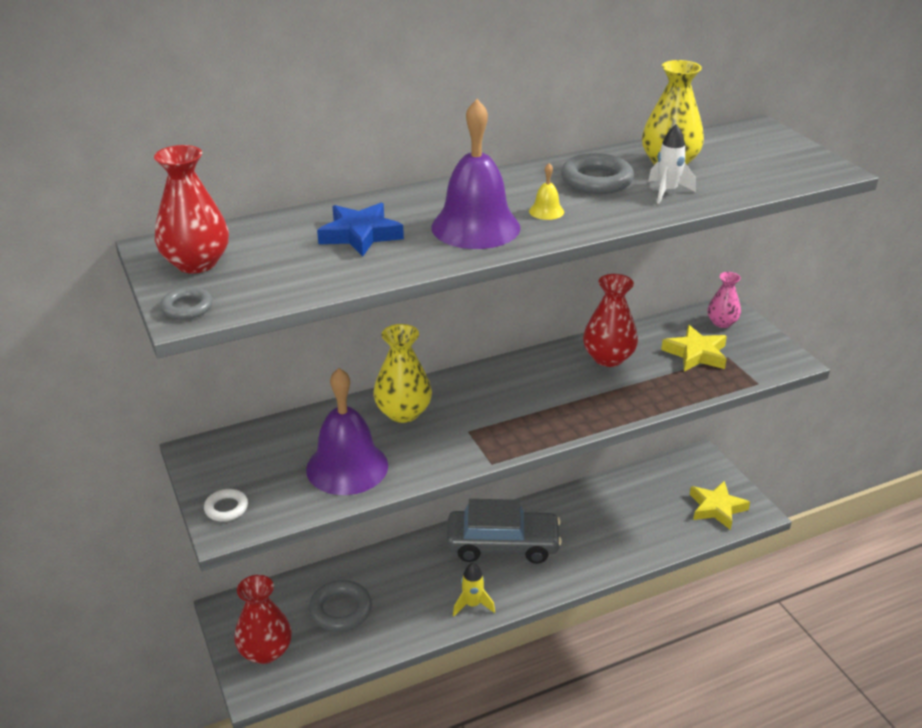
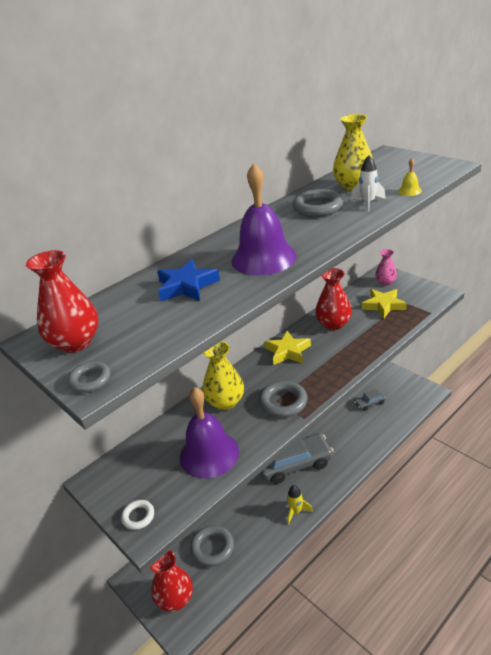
camera: 15 degrees left, 0 degrees up
(476, 436) = (283, 402): none -> grey ring
(546, 211) = (302, 235): yellow bell -> yellow bell (409, 191)
(656, 501) = (370, 403): none -> grey car
(716, 508) = (406, 396): yellow star -> yellow star (288, 351)

